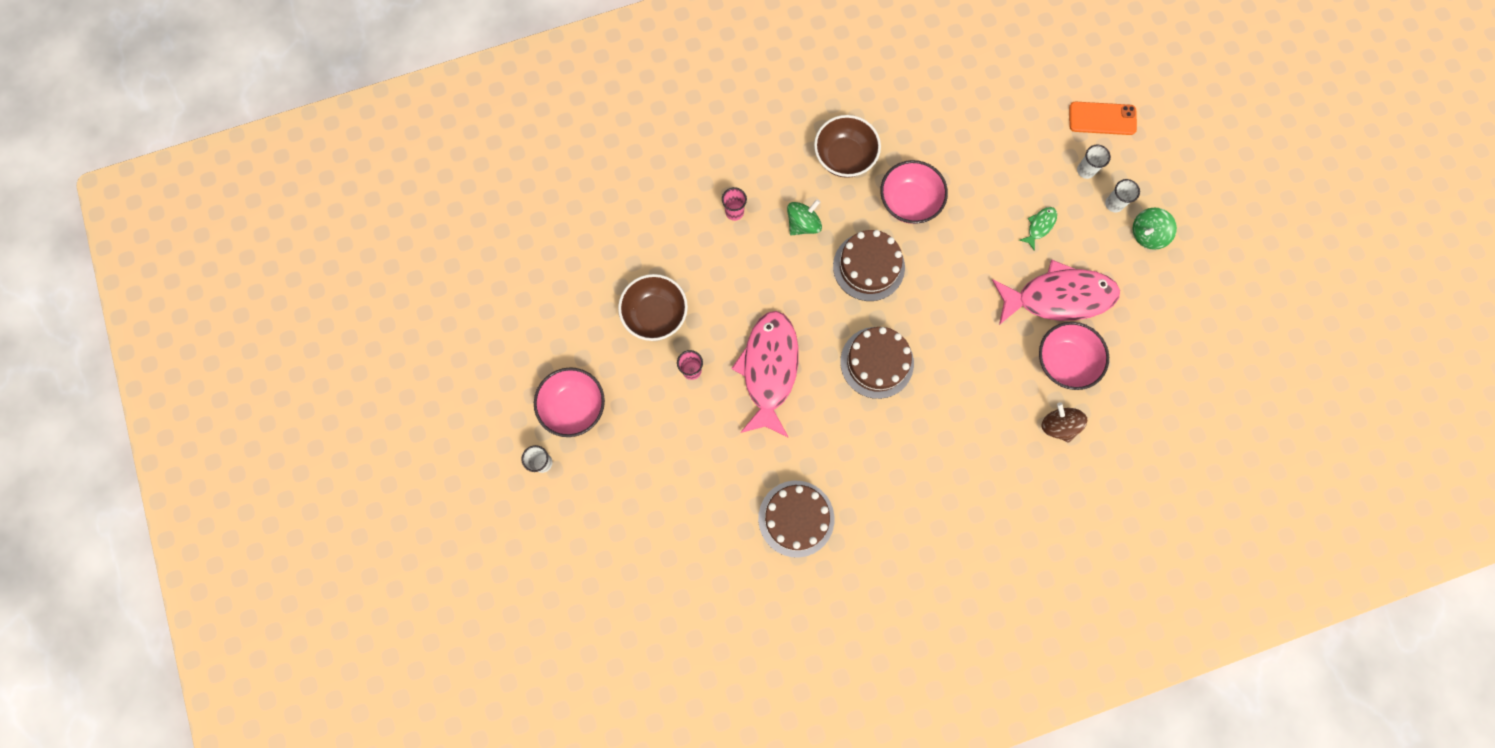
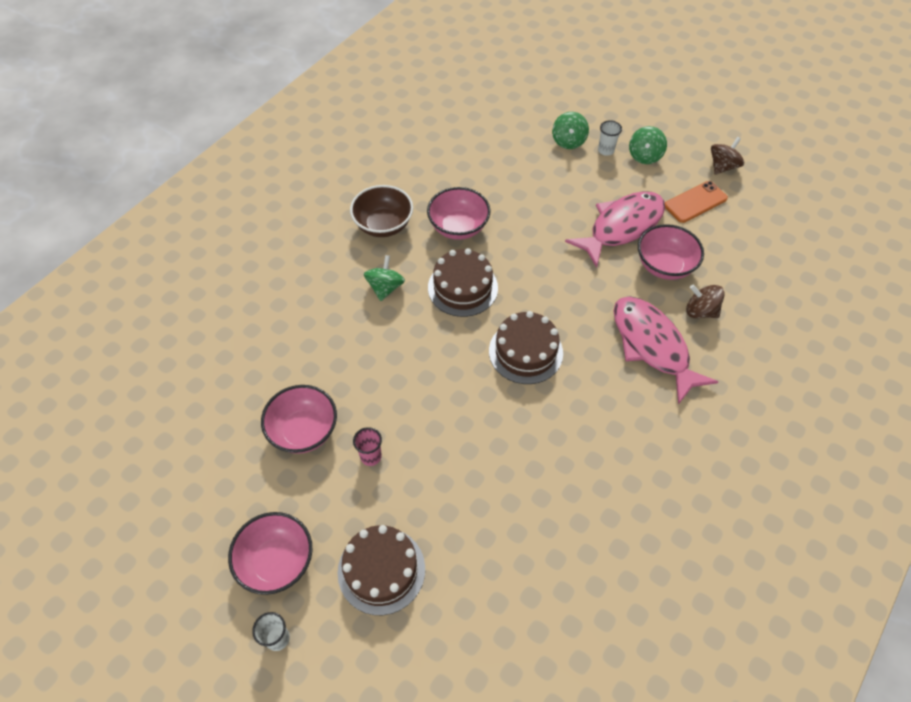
camera: 35 degrees left, 20 degrees down
(655, 314) = (304, 431): brown bowl -> pink bowl
(734, 212) = (320, 311): pink cup -> none
(769, 369) = (440, 412): pink fish -> pink fish (652, 346)
(796, 518) = (560, 521): brown cake -> brown cake (381, 570)
(1039, 226) = (567, 191): green fish -> none
(1085, 170) = (568, 141): white cup -> green spinning top
(1102, 119) = (552, 107): orange phone -> orange phone (695, 202)
(1215, 295) = (722, 166): none -> brown spinning top

